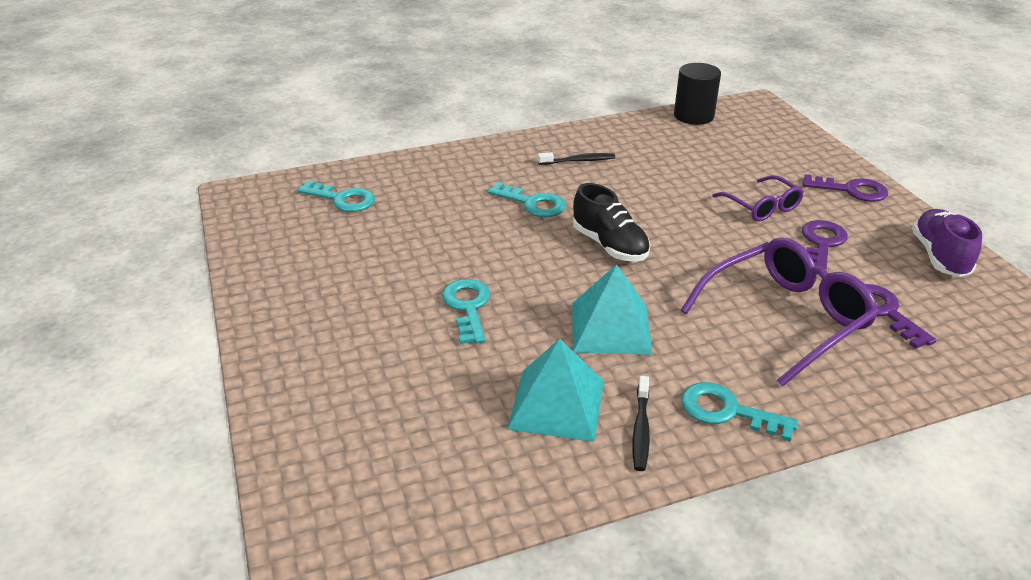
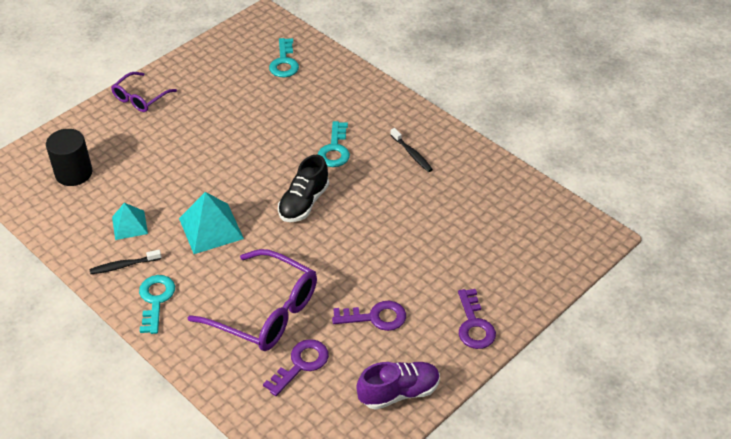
camera: 65 degrees right, 10 degrees up
(467, 307) = (199, 159): turquoise key -> none
(556, 404) = (129, 225): turquoise pyramid -> turquoise pyramid, size x0.63
(693, 116) = (541, 200): black cylinder -> black cylinder (74, 173)
(762, 207) = (409, 273): purple glasses -> purple glasses (140, 98)

